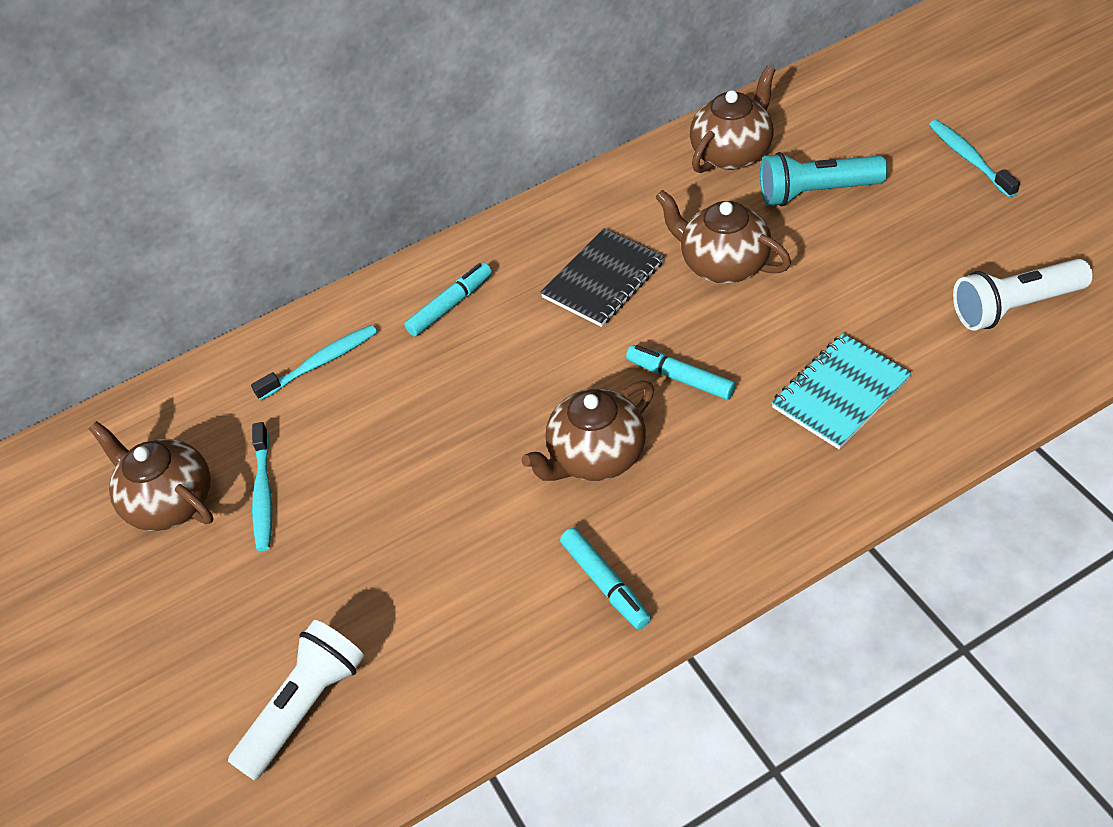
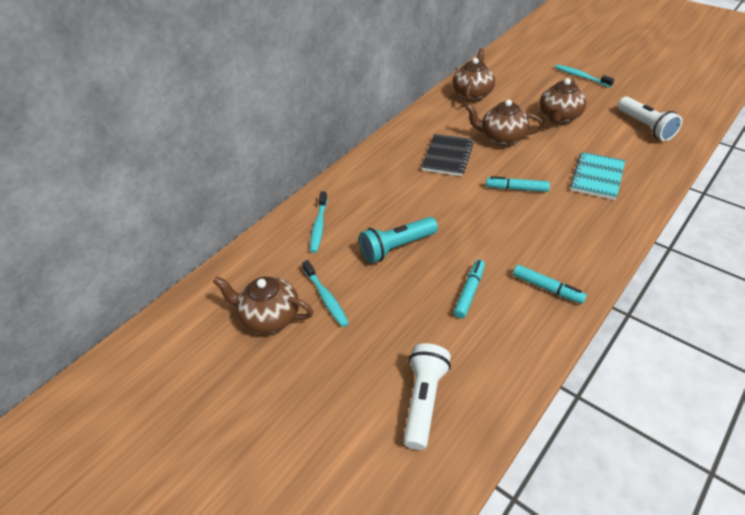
camera: 25 degrees left, 5 degrees down
(321, 363) = (319, 226): turquoise toothbrush -> turquoise toothbrush turned 150 degrees clockwise
(450, 305) = (374, 184): turquoise marker -> turquoise marker (469, 292)
(595, 456) = (499, 232): brown teapot -> brown teapot (559, 117)
(815, 192) = (523, 101): turquoise flashlight -> turquoise flashlight (396, 247)
(1014, 307) = (645, 127): white flashlight -> white flashlight turned 75 degrees counterclockwise

